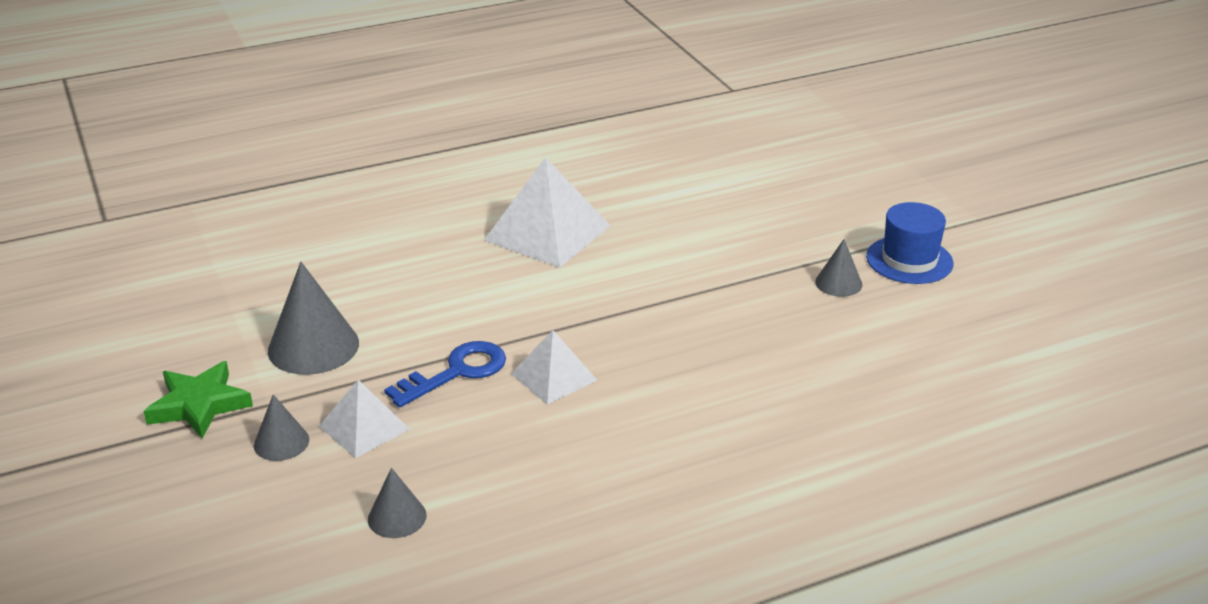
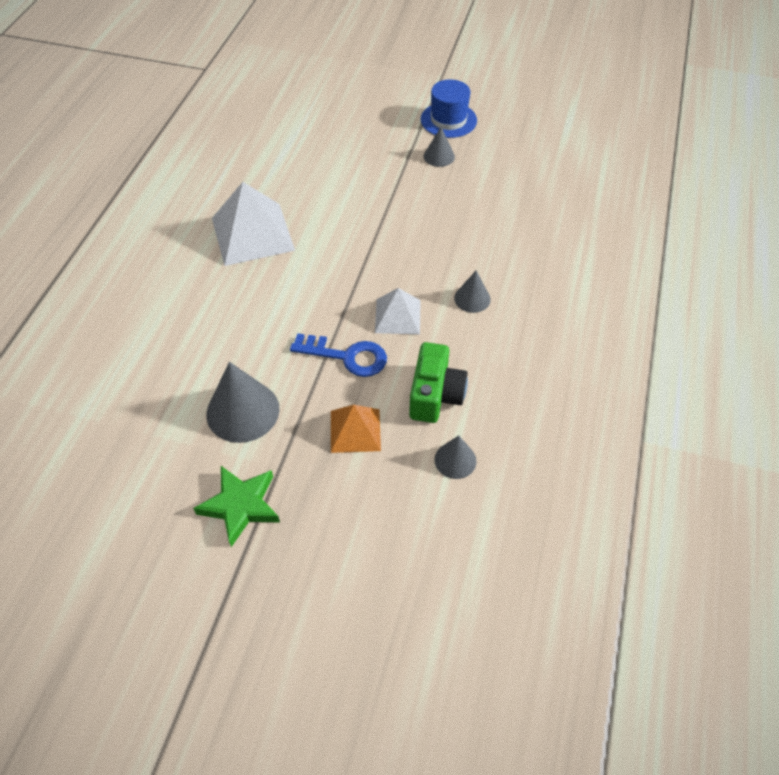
camera: 50 degrees left, 20 degrees up
(281, 442) = (327, 480): grey cone -> grey cone (472, 298)
(364, 427) = (355, 430): white pyramid -> orange pyramid
(456, 372) = (347, 356): blue key -> blue key turned 105 degrees clockwise
(473, 458) = (435, 395): none -> green camera

